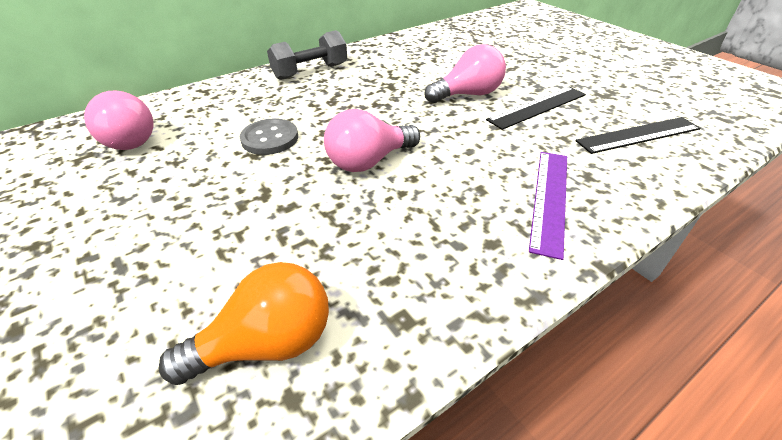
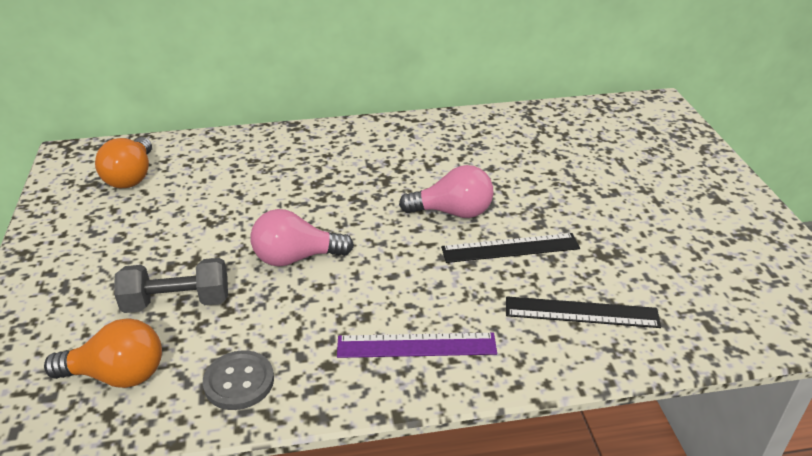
camera: 25 degrees right, 5 degrees down
(132, 138) = (131, 177): pink light bulb -> orange light bulb
(270, 138) = (233, 209): grey button -> grey button (239, 382)
(310, 71) = (324, 141): grey dumbbell -> grey dumbbell (177, 302)
(550, 199) = (416, 345): purple ruler -> purple ruler turned 45 degrees clockwise

